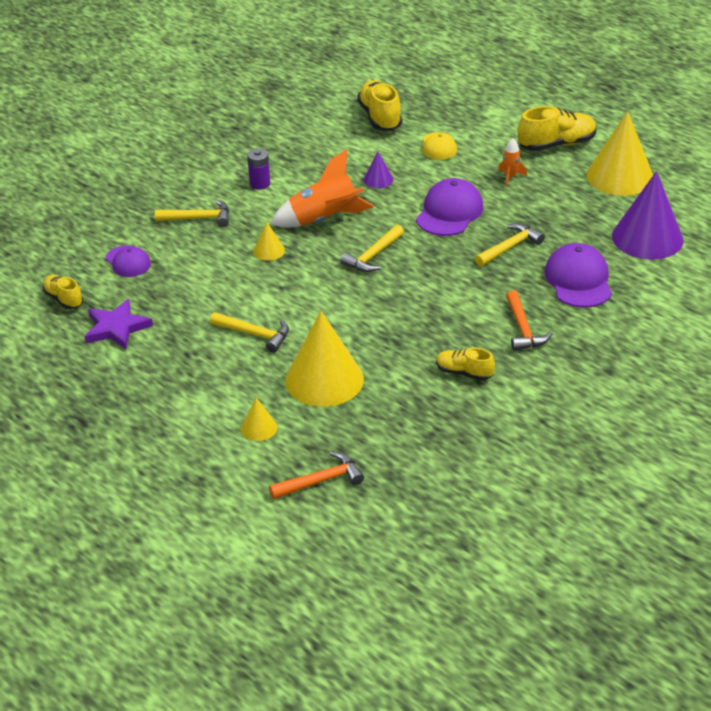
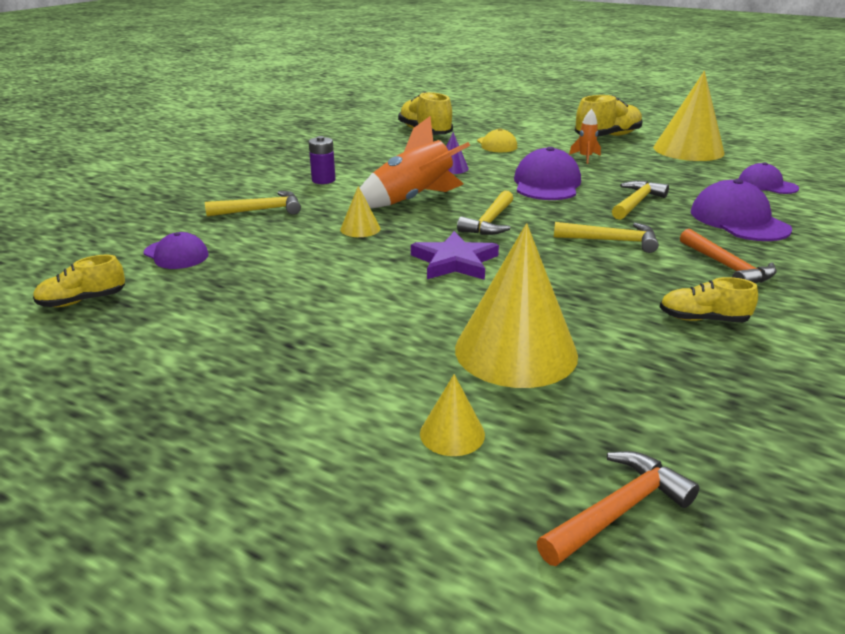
camera: 15 degrees left, 10 degrees down
(64, 299) = (83, 301): yellow shoe -> yellow shoe turned 60 degrees counterclockwise
(116, 328) = (169, 325): purple star -> purple star (454, 262)
(255, 334) = (383, 310): yellow hammer -> yellow hammer (612, 241)
(647, 238) = (767, 185): purple cone -> purple cap

